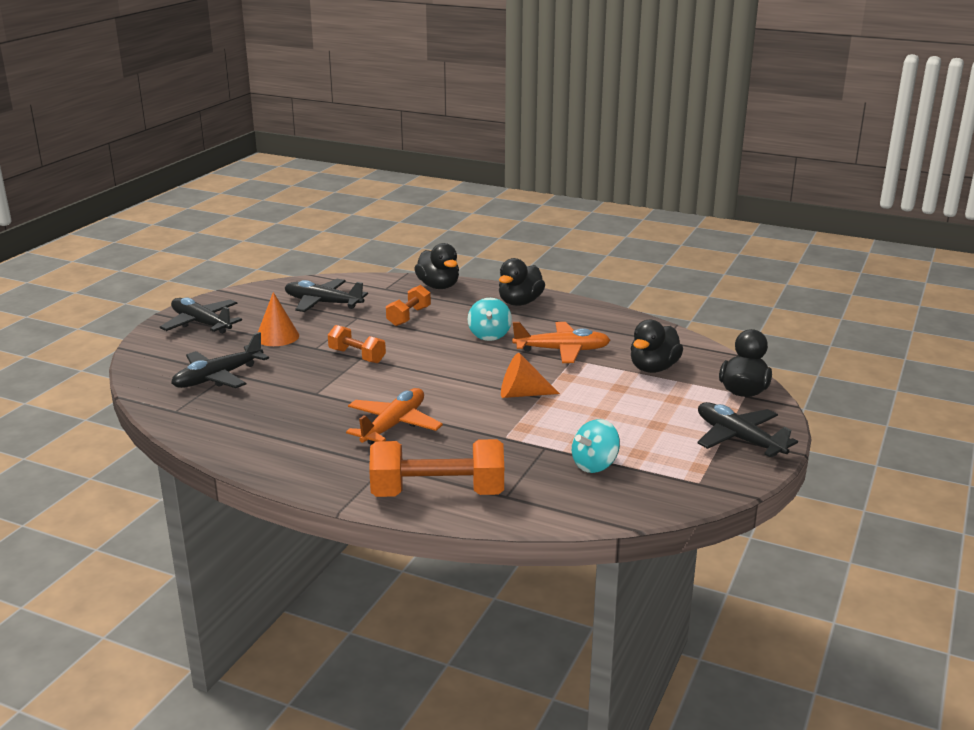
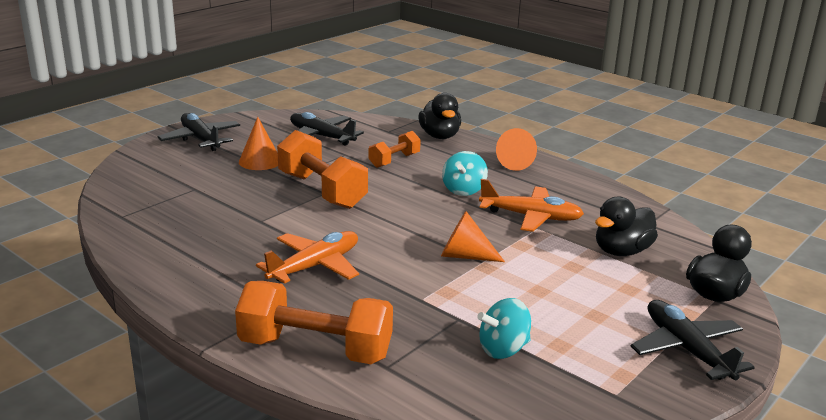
camera: 15 degrees right, 0 degrees up
(218, 377) = (181, 191): black plane -> none
(357, 356) = (322, 191): orange dumbbell -> orange dumbbell, size x1.78
(520, 302) = (512, 162): black duck -> orange cone

